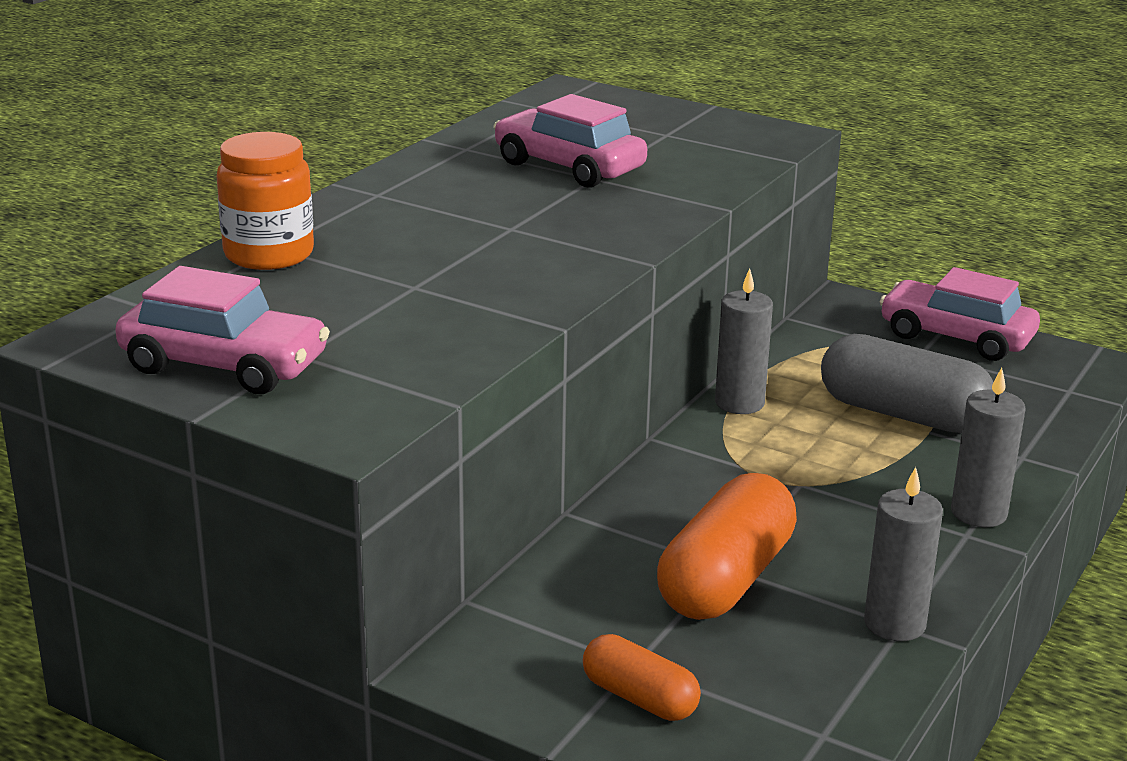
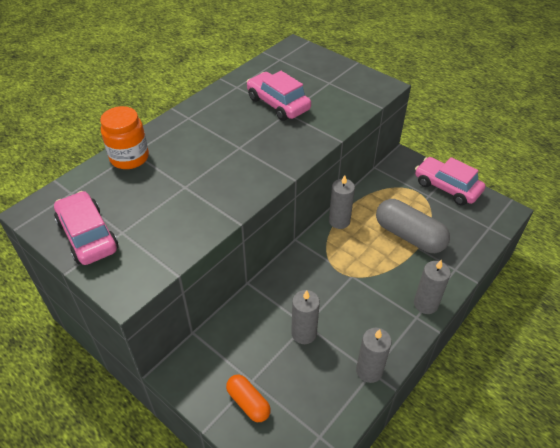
camera: 10 degrees right, 20 degrees up
(224, 365) = (88, 236): pink car -> pink car turned 150 degrees counterclockwise
(726, 579) = (304, 333): orange capsule -> grey candle

